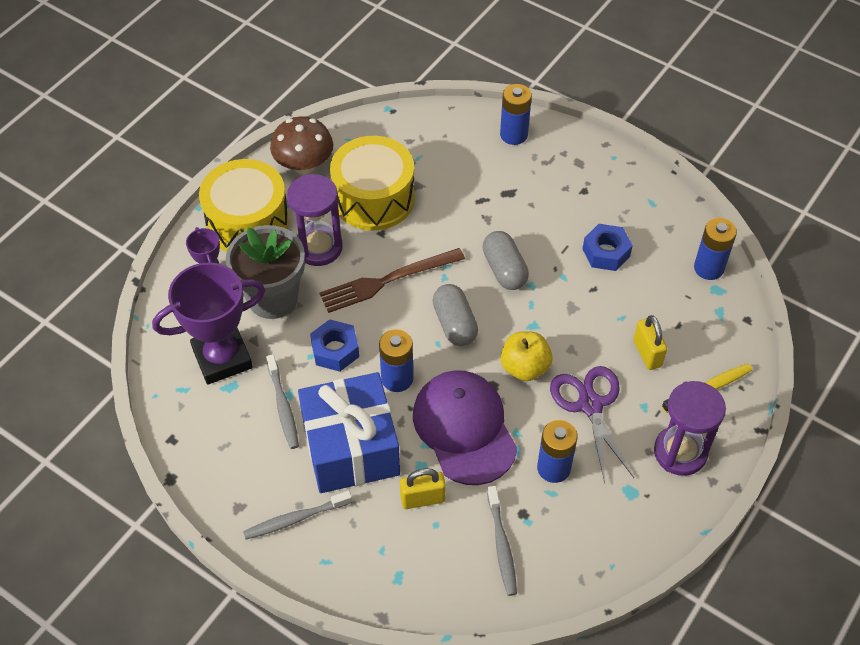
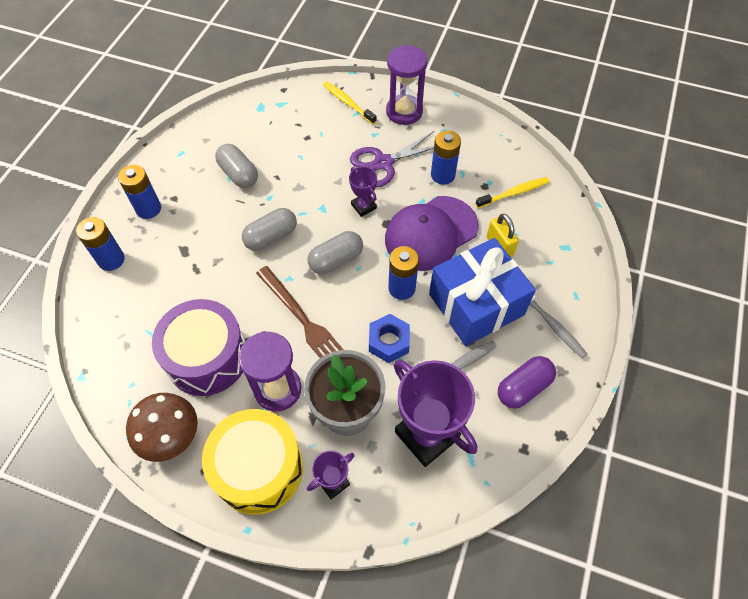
camera: 105 degrees left, 5 degrees up
(234, 461) = (523, 388): none -> purple capsule
(373, 198) = (207, 357): yellow drum -> purple drum
(502, 545) = (513, 193): grey toothbrush -> yellow toothbrush
(524, 367) = (363, 206): yellow apple -> purple trophy
(606, 252) = (239, 174): blue nut -> grey capsule
(647, 353) = (328, 138): yellow padlock -> none
(708, 268) = (241, 113): blue battery -> blue battery (148, 209)

